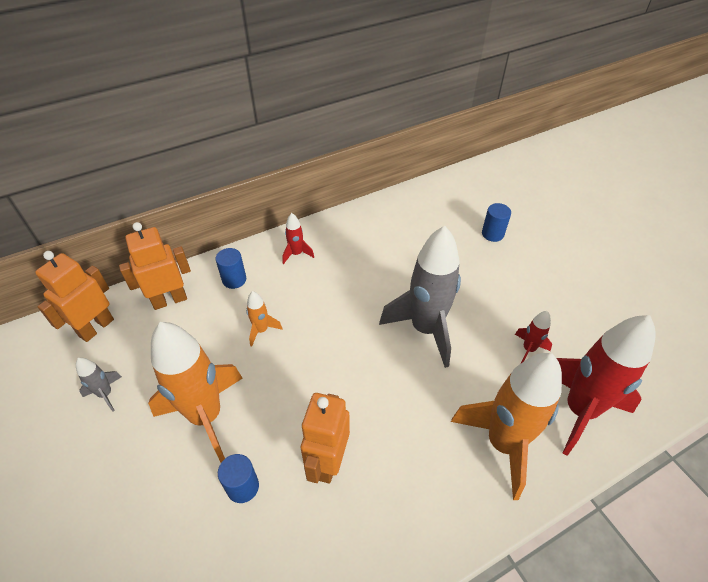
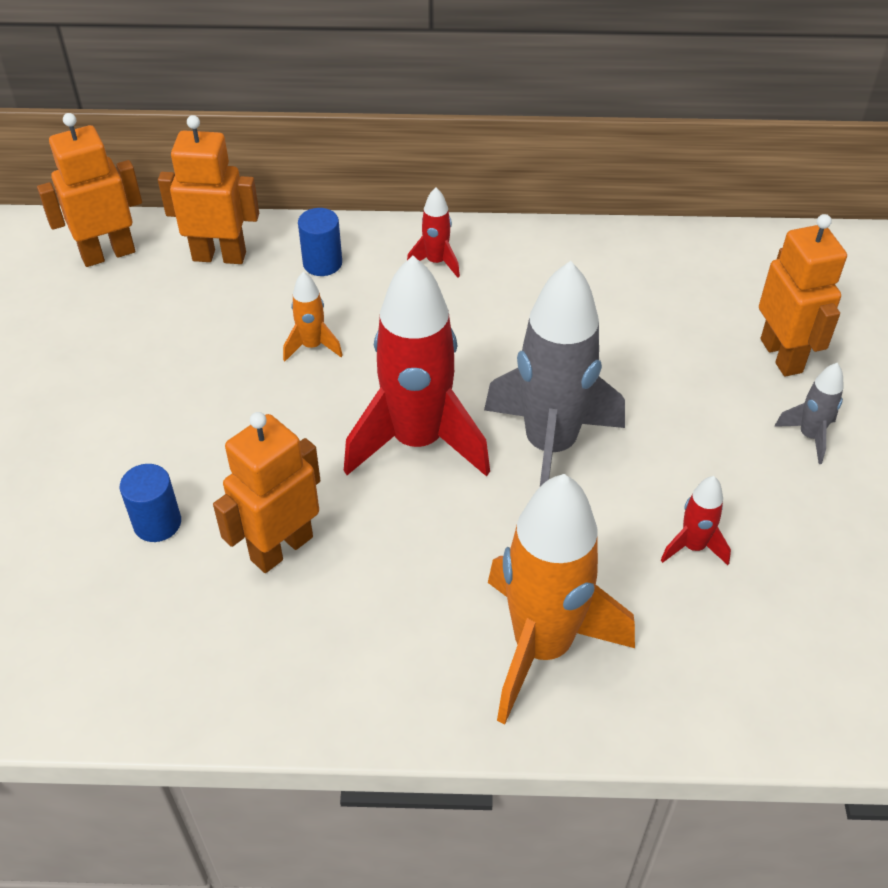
camera: 30 degrees right, 0 degrees up
(106, 394) = (70, 340): grey rocket -> grey rocket (809, 436)
(206, 416) = (169, 421): orange rocket -> none
(492, 234) = (782, 355): blue cylinder -> orange robot
(579, 410) = (702, 665): red rocket -> red rocket (417, 441)

